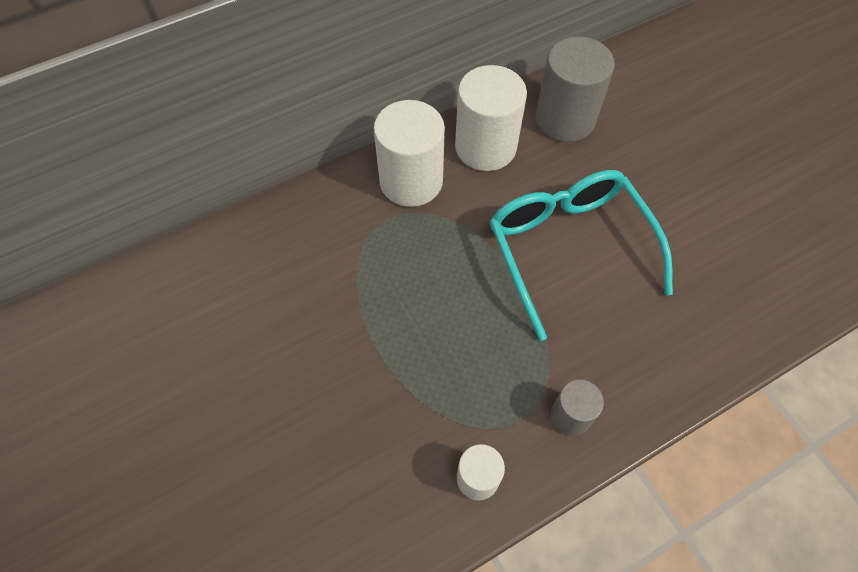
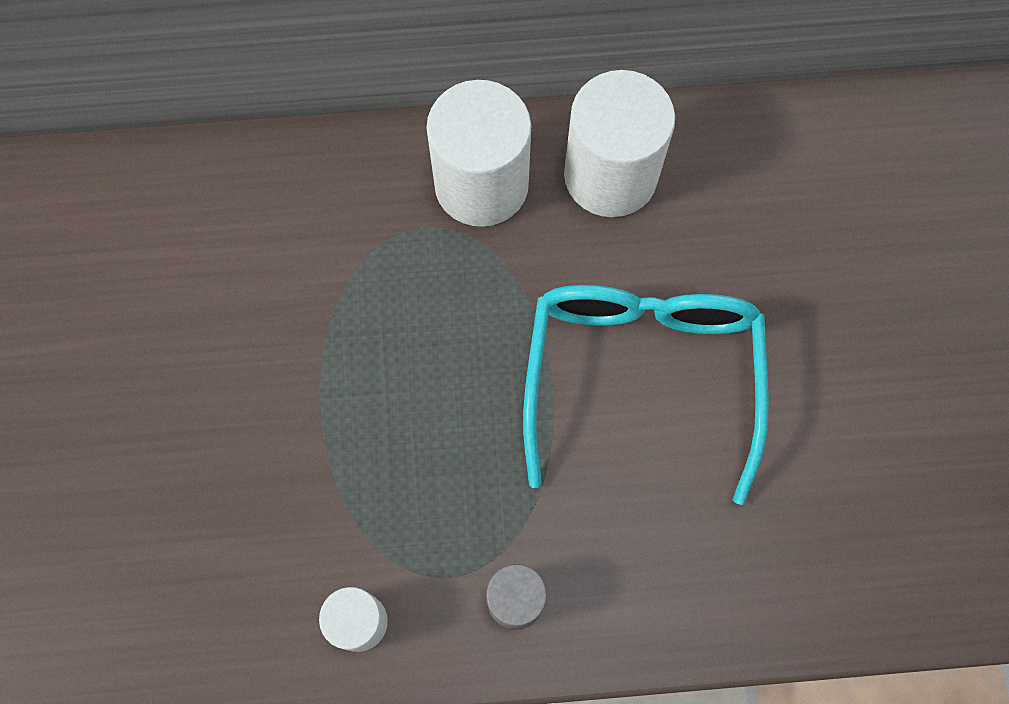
camera: 25 degrees right, 10 degrees up
(565, 119) = (748, 178): grey cylinder -> none

